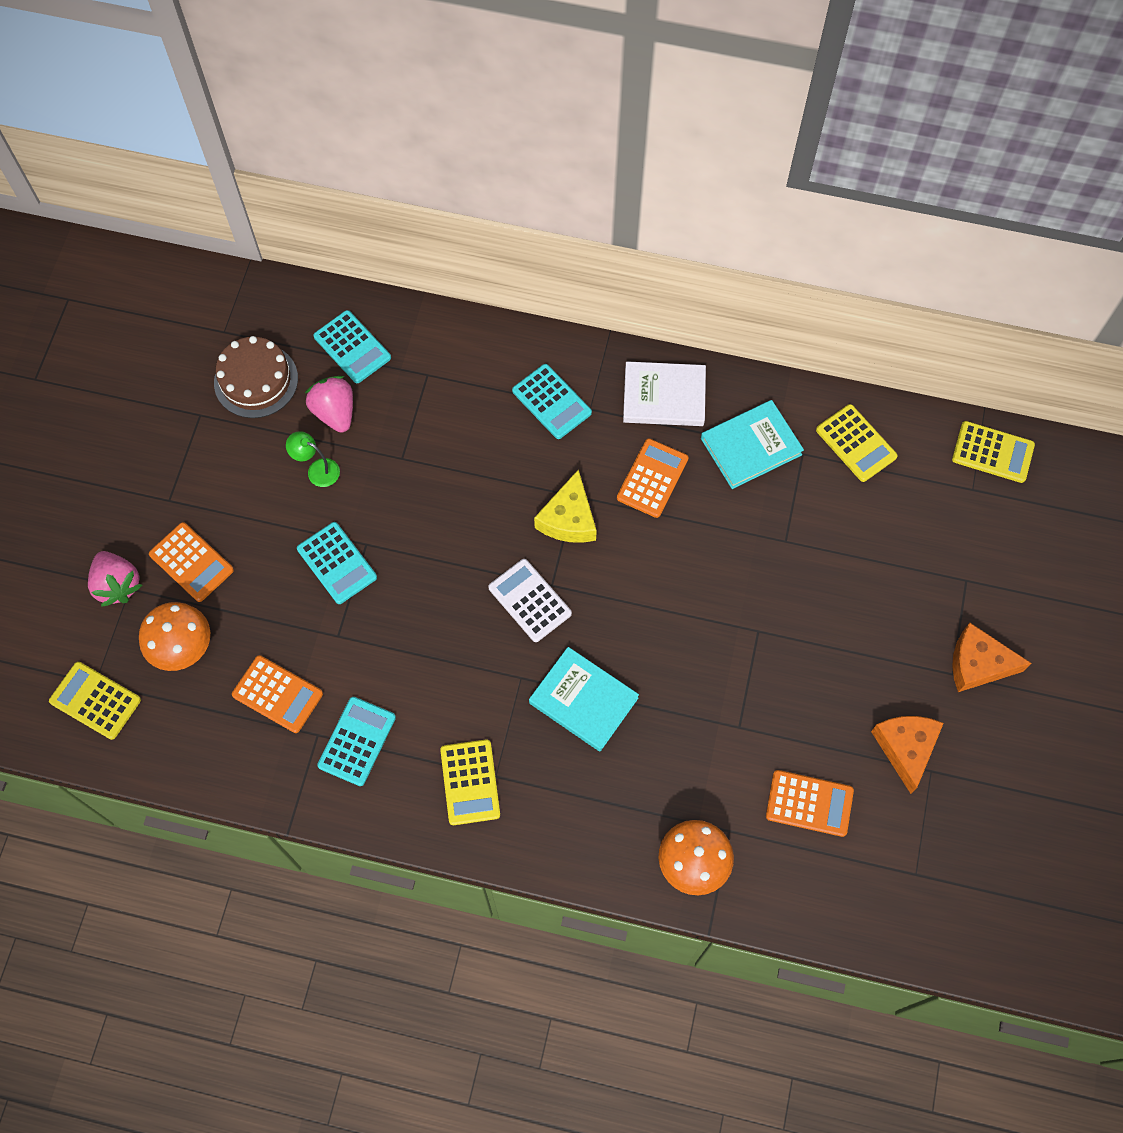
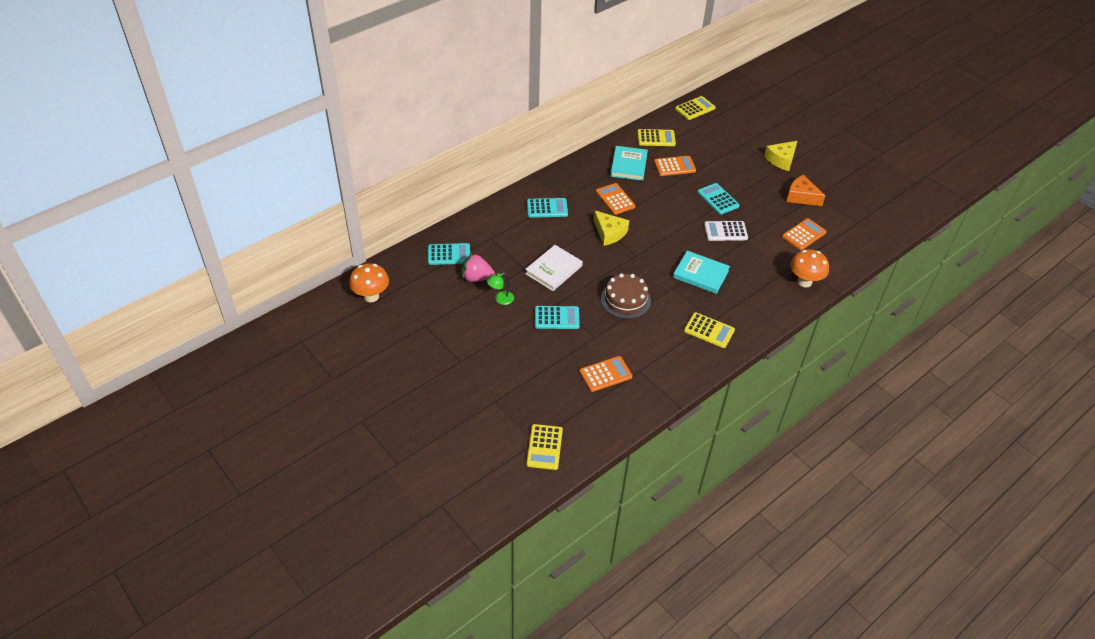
camera: 55 degrees left, 20 degrees down
(95, 701) = (544, 447): yellow calculator -> yellow calculator turned 60 degrees counterclockwise
(118, 585) = (487, 405): pink strawberry -> none
(184, 649) = (548, 397): orange mushroom -> orange mushroom (371, 296)
(191, 562) = (503, 370): orange calculator -> orange calculator (674, 166)
(256, 380) = (429, 296): brown cake -> brown cake (625, 300)
(357, 741) = (655, 358): turquoise calculator -> turquoise calculator (718, 199)
(529, 600) = (637, 265): white calculator -> white calculator (725, 231)
(583, 700) = (701, 274): turquoise book -> turquoise book turned 45 degrees clockwise
(664, 396) = (580, 176): white book -> white book (553, 270)
(978, 664) = (781, 160): orange cheese -> yellow cheese

